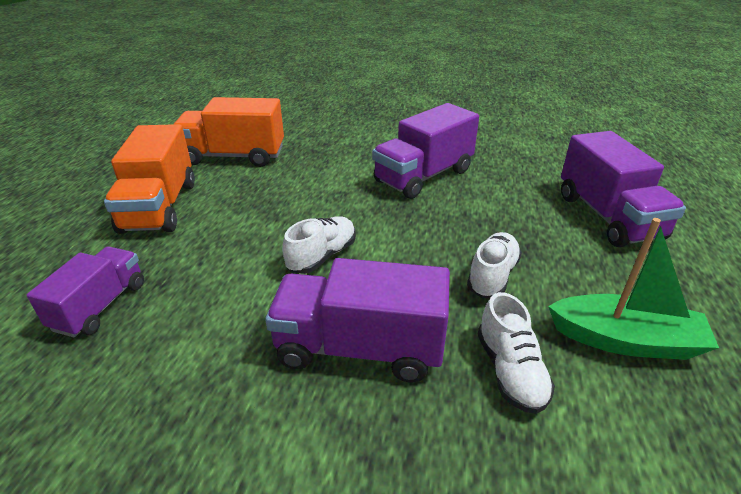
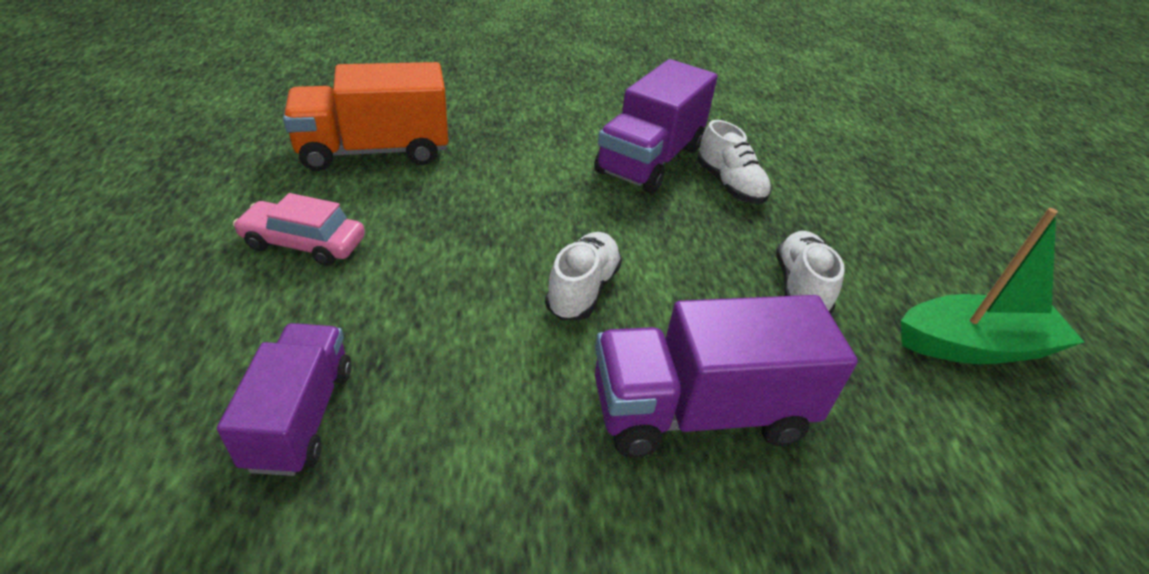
camera: 20 degrees left, 5 degrees up
(159, 207) = (304, 243): orange truck -> pink car
(510, 371) = (882, 407): white shoe -> white shoe (729, 185)
(608, 216) = (881, 194): purple truck -> none

